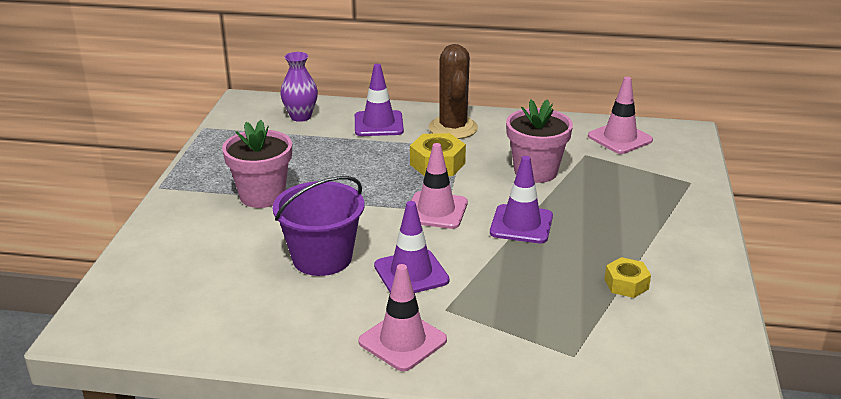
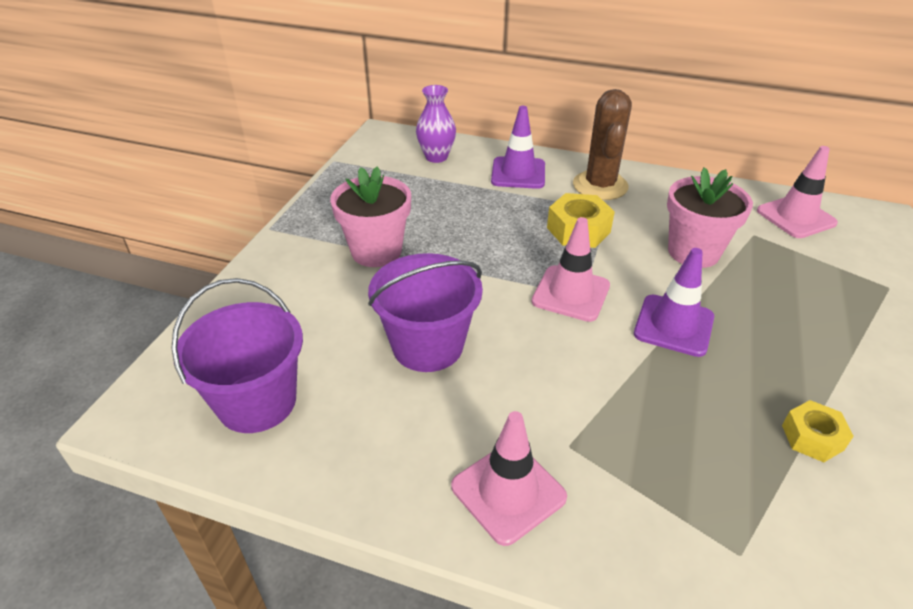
camera: 10 degrees right, 10 degrees up
(188, 309) = (257, 402): none -> purple bucket
(411, 273) = (531, 382): purple traffic cone -> none

